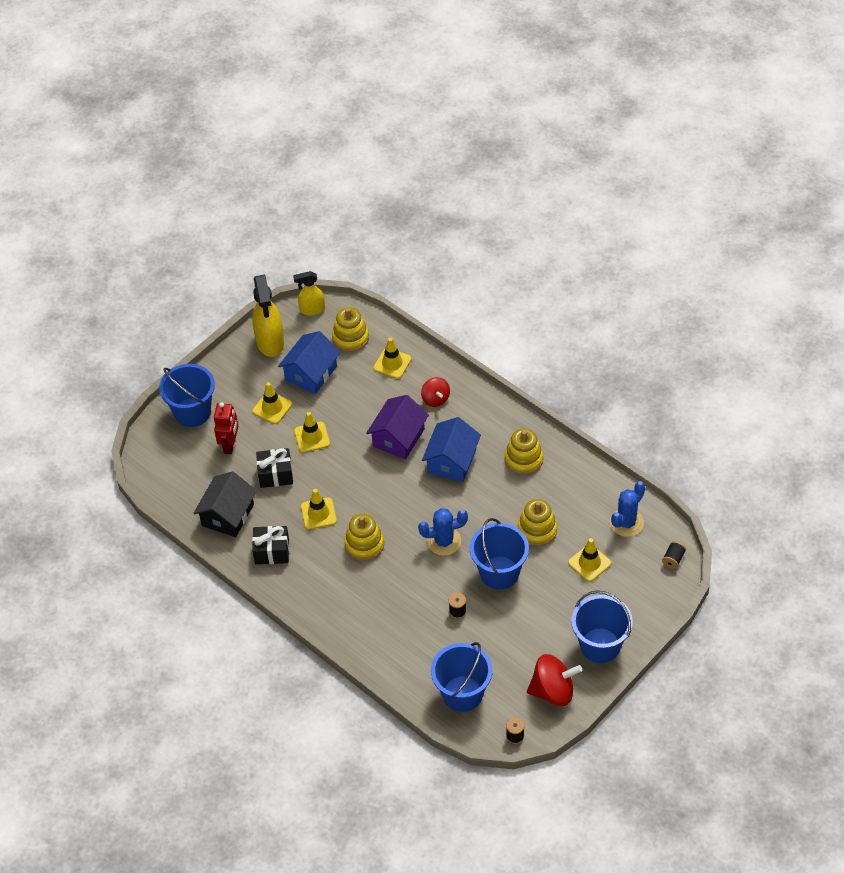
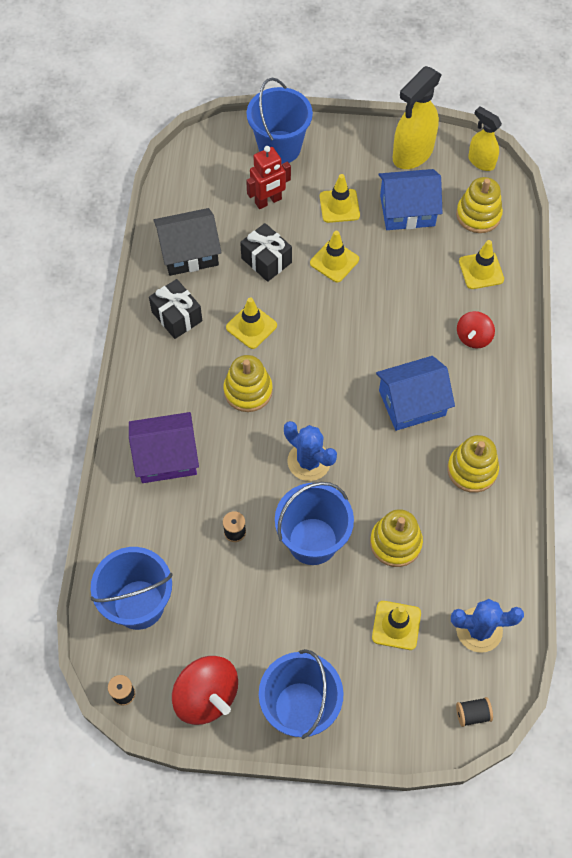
camera: 50 degrees right, 10 degrees up
(398, 437) = (398, 335): purple house -> purple house (166, 457)

